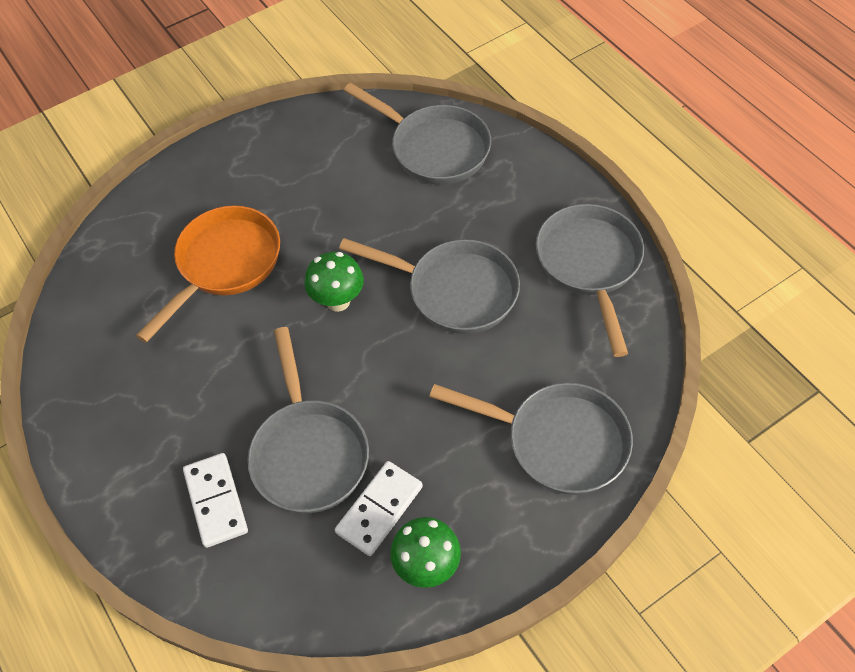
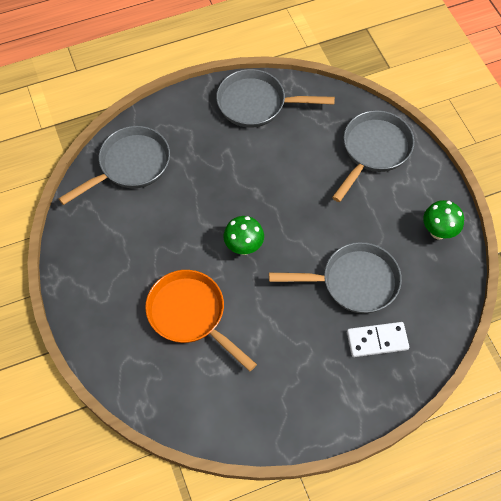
camera: 80 degrees left, 5 degrees up
(379, 509) = (399, 249): white domino -> none
(454, 291) = (255, 179): grey pan -> none

